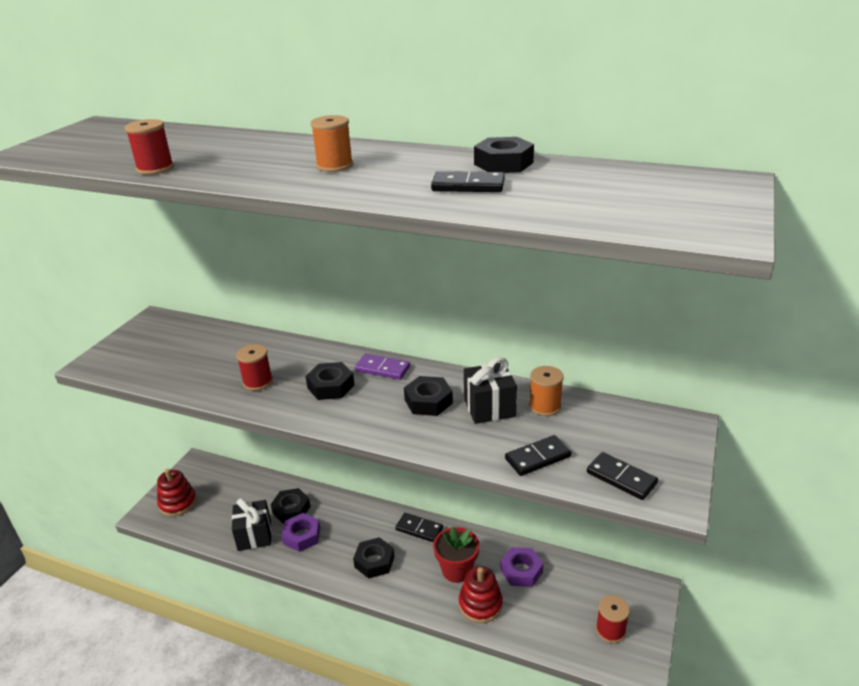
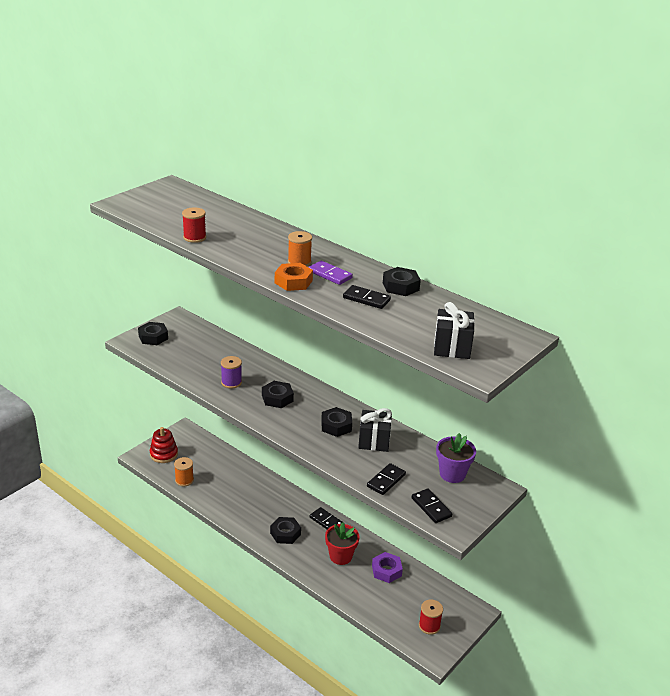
camera: 15 degrees right, 0 degrees up
(254, 535) = (209, 492): black gift -> black gift (452, 347)
(258, 382) = (231, 382): red spool -> purple spool
(291, 509) = (241, 482): black nut -> black nut (153, 337)
(302, 536) = (242, 502): purple nut -> none
(341, 188) = (293, 282): none -> orange nut
(382, 369) = (317, 395): purple domino -> purple domino (330, 274)
(480, 604) = (346, 582): red stacking toy -> none
(538, 458) = (386, 481): black domino -> black domino turned 45 degrees counterclockwise
(545, 406) = (411, 450): orange spool -> orange spool (184, 480)
(616, 423) = (452, 474): none -> purple flower pot

